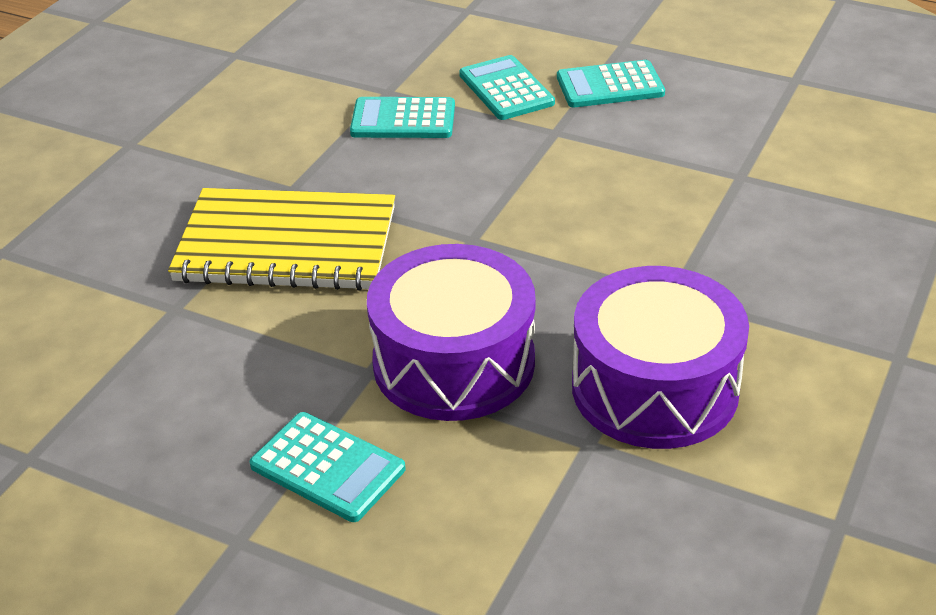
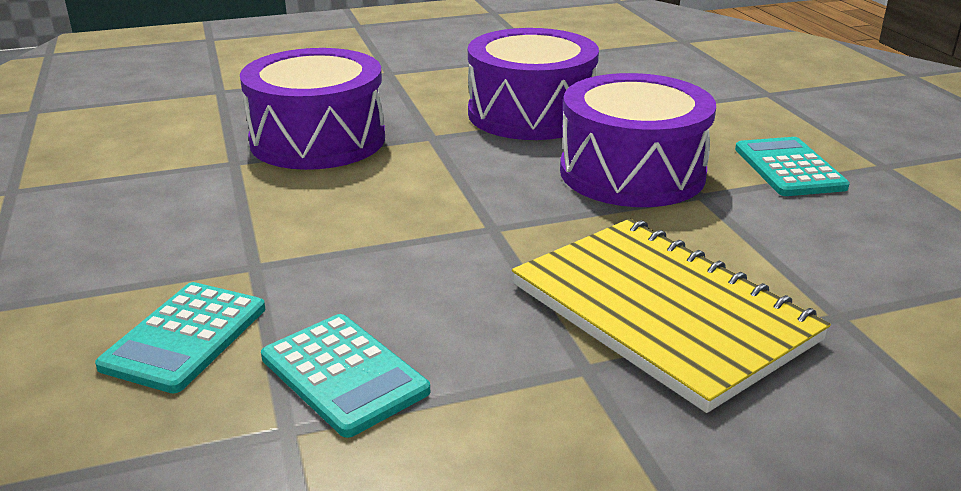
camera: 135 degrees left, 10 degrees down
(610, 86) = (112, 275): turquoise calculator -> none
(741, 232) = (318, 140): none -> purple drum

